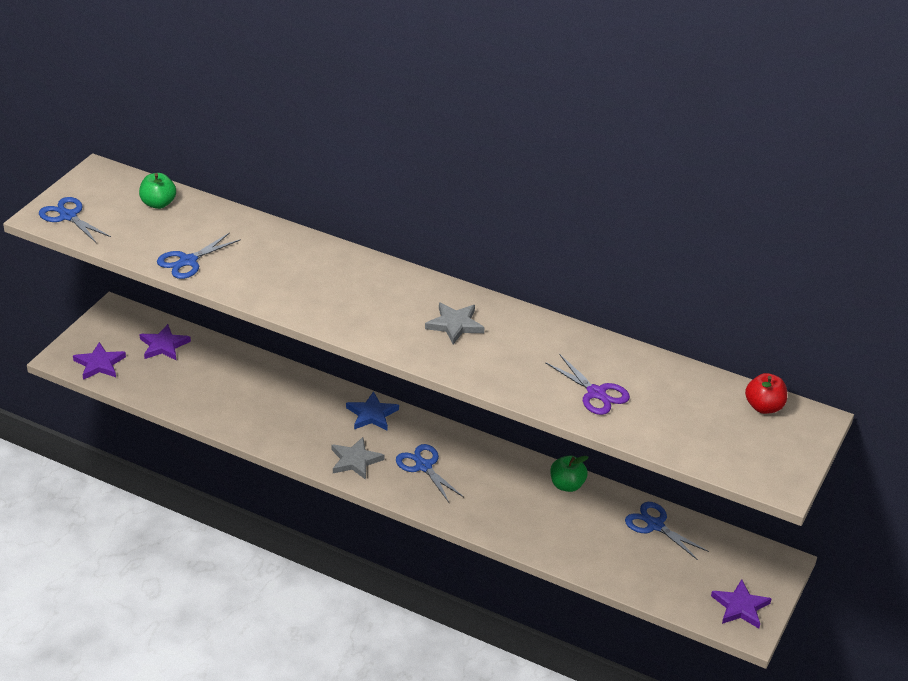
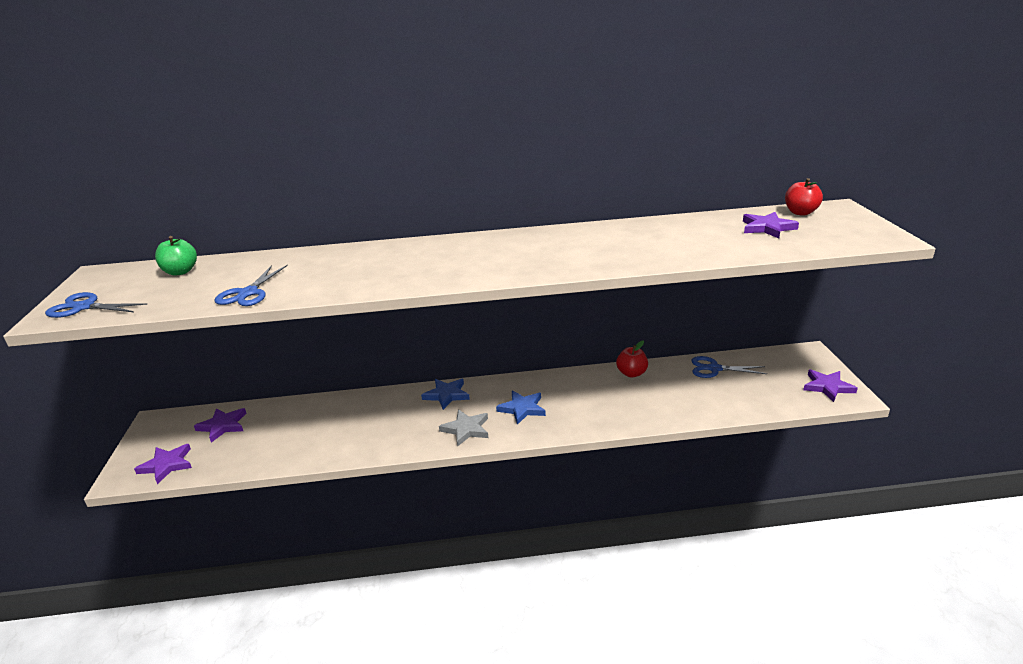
camera: 30 degrees left, 10 degrees down
(423, 466) = (522, 408): blue scissors -> blue star
(455, 325) = (534, 249): grey star -> none
(567, 485) = (631, 373): green apple -> red apple
(596, 393) = (693, 244): purple scissors -> none
(696, 409) = (767, 228): none -> purple star

